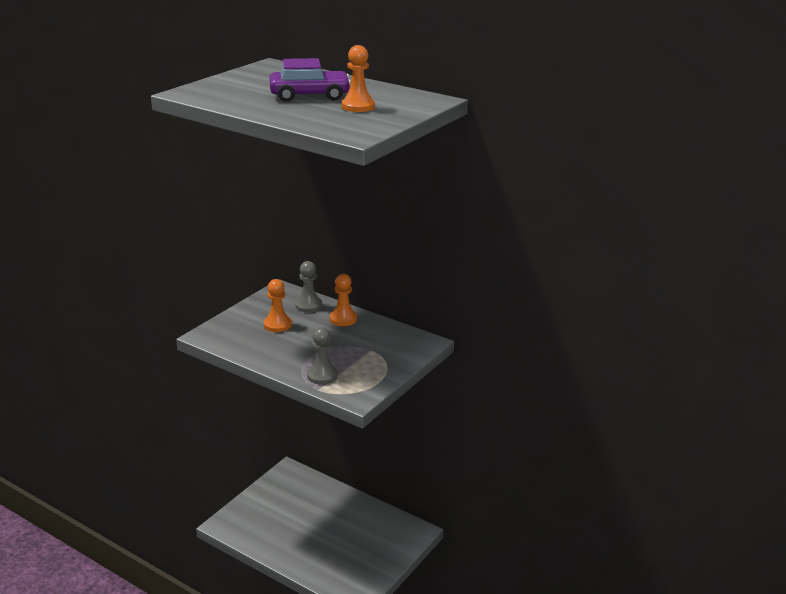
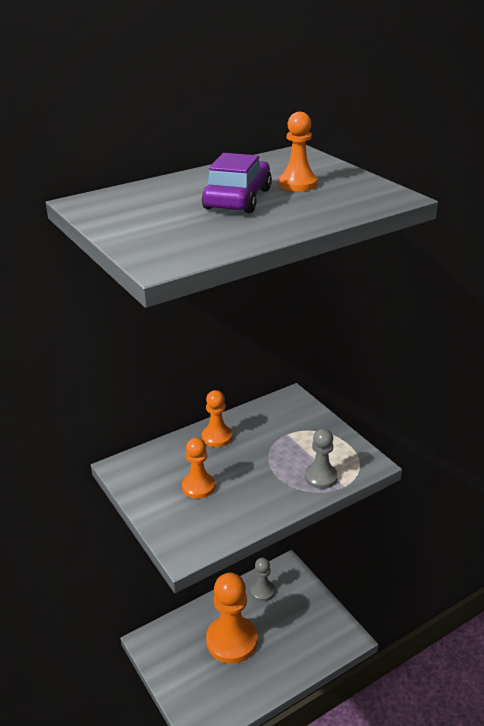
camera: 65 degrees left, 5 degrees up
(308, 305) = (172, 454): grey pawn -> grey pawn (262, 591)
(314, 518) = (231, 641): none -> orange pawn

